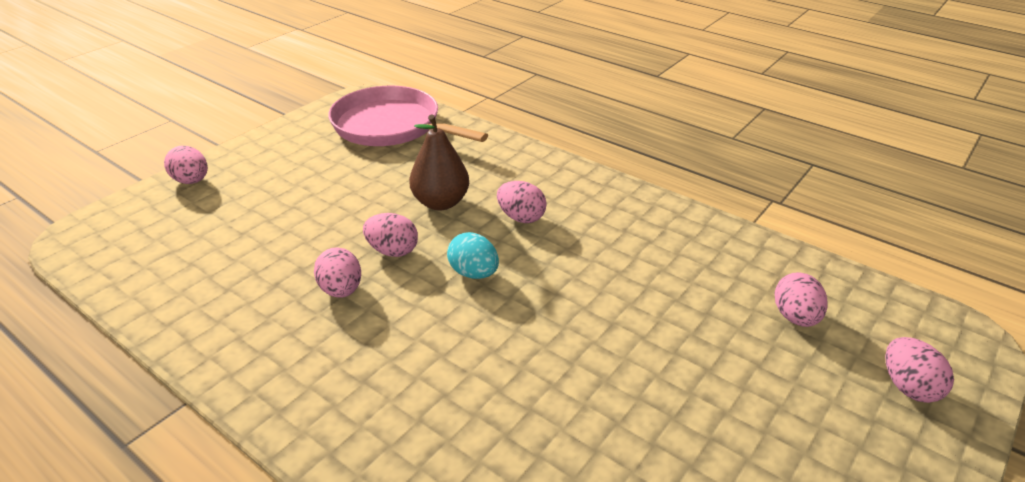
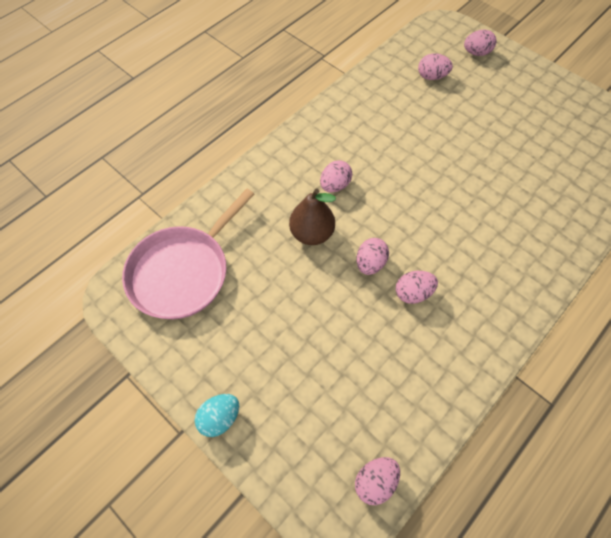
camera: 85 degrees left, 25 degrees up
(191, 181) = (255, 439): pink egg -> pink egg (375, 482)
(474, 273) = (395, 215): turquoise egg -> turquoise egg (220, 418)

